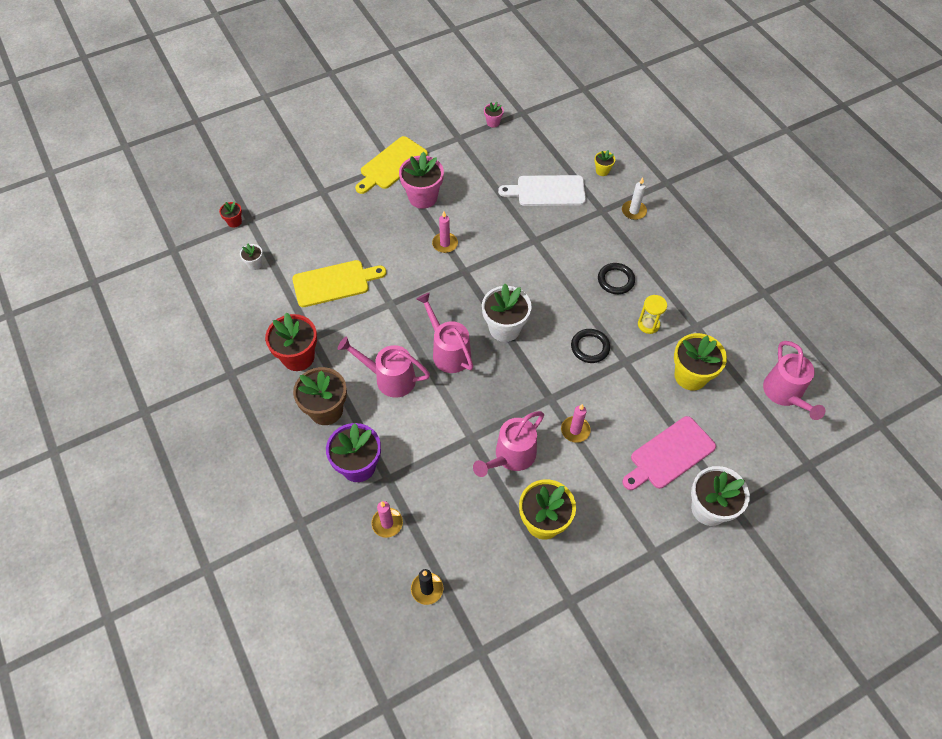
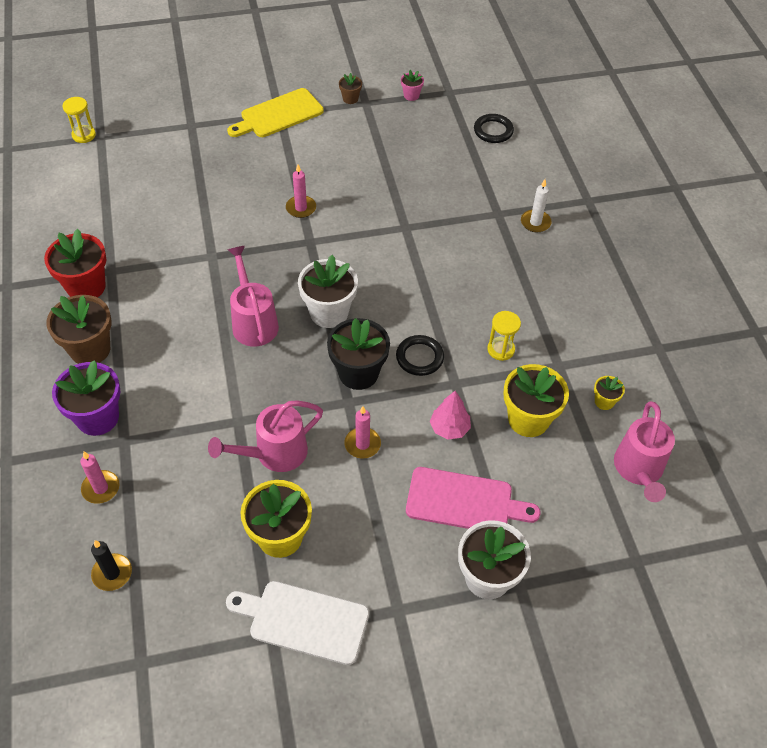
camera: 15 degrees right, 5 degrees down
(234, 222) = (84, 135): red flower pot -> yellow hourglass
(255, 264) = (85, 182): white flower pot -> none
(334, 283) = (161, 220): yellow cutting board -> none
(389, 378) = (174, 334): pink watering can -> none
(423, 197) = (298, 155): pink flower pot -> none
(445, 137) = (350, 99): none -> brown flower pot
(547, 191) = (442, 179): white cutting board -> white cutting board (304, 621)
(548, 373) = (358, 373): none -> black flower pot
(602, 171) = (516, 172): yellow flower pot -> yellow flower pot (604, 401)
(615, 280) = (482, 292): black ring -> black ring (493, 131)
(635, 399) = (449, 428): none -> pink tree
(669, 454) = (464, 502): pink cutting board -> pink cutting board turned 150 degrees counterclockwise

